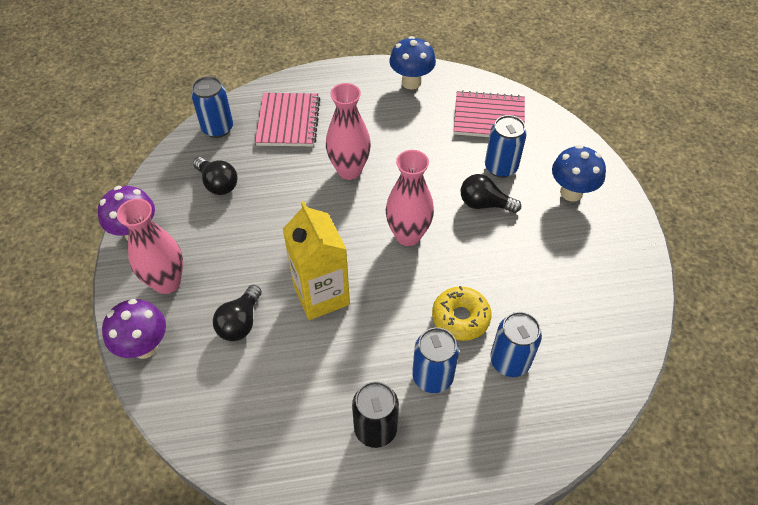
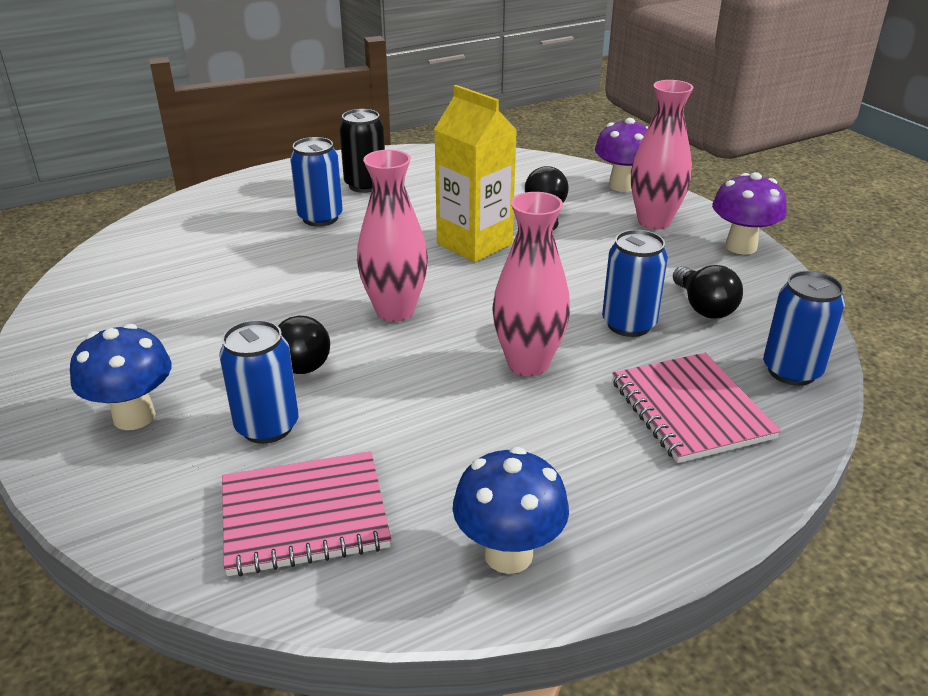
camera: 160 degrees right, 20 degrees down
(218, 184) = (703, 307): black light bulb -> black light bulb turned 135 degrees counterclockwise
(460, 318) = (300, 258): yellow donut -> none
(509, 361) = (236, 240): blue can -> blue can (628, 324)

